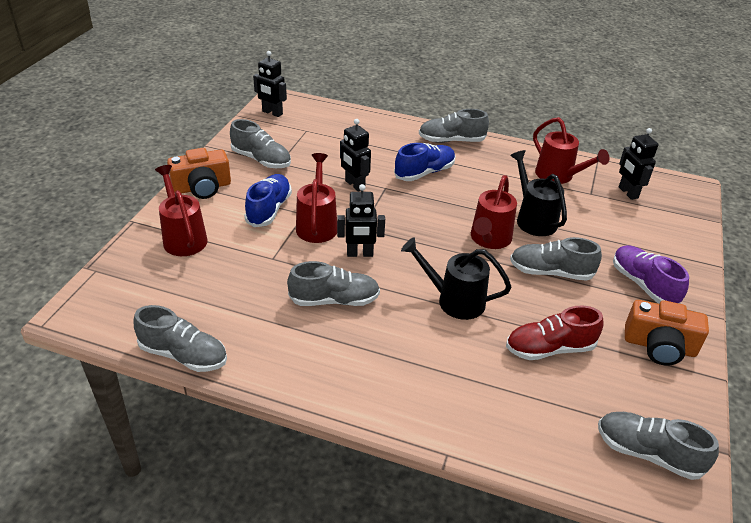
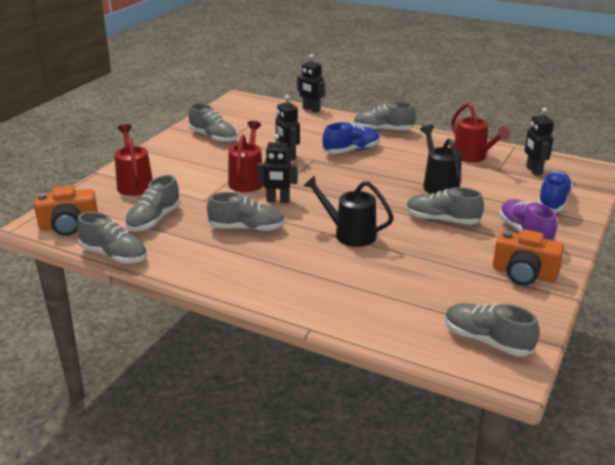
camera: 10 degrees right, 10 degrees down
(202, 187) = (159, 153): orange camera -> orange camera (69, 226)
(220, 294) = (153, 220): none -> grey shoe
(269, 209) = (210, 169): blue shoe -> blue shoe (553, 201)
(272, 113) = (231, 107): black robot -> black robot (311, 110)
(489, 240) = (394, 197): red watering can -> none
(549, 348) = (423, 269): red shoe -> none

